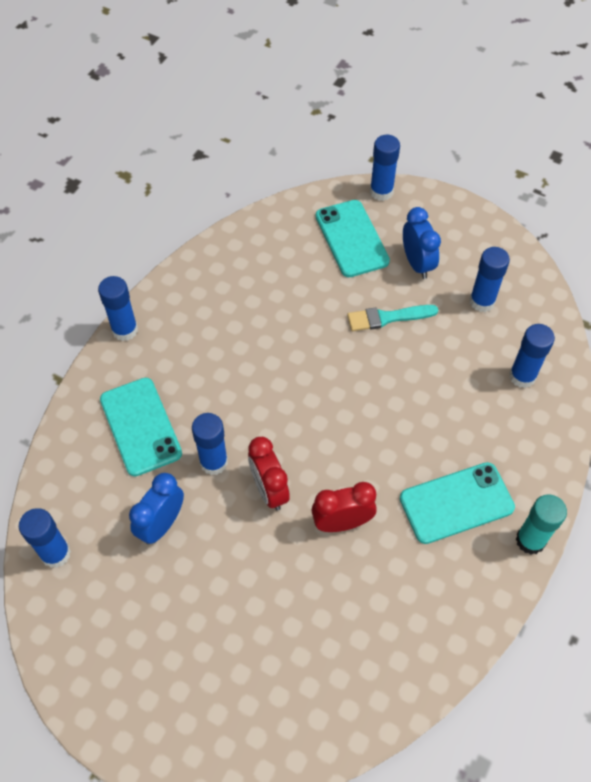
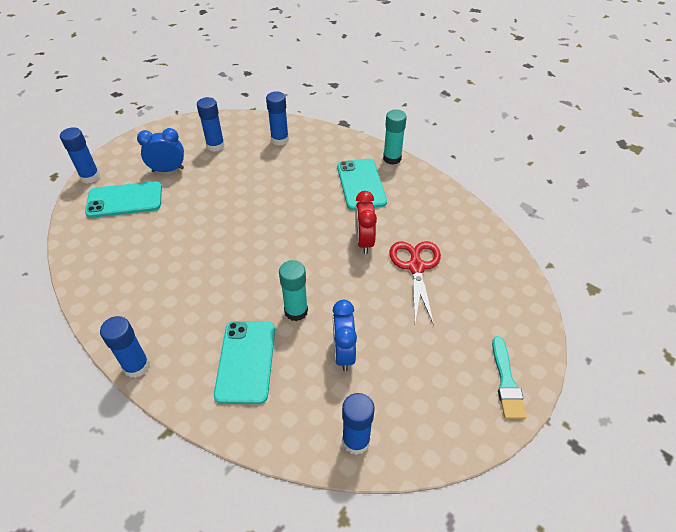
camera: 80 degrees left, 10 degrees down
(141, 426) = (246, 361): turquoise phone -> turquoise phone turned 75 degrees counterclockwise
(161, 524) = (343, 353): blue clock -> blue clock turned 45 degrees clockwise
(214, 462) = (296, 311): blue glue stick -> turquoise glue stick
(269, 490) = (329, 279): red clock -> none
(310, 596) = (416, 266): none -> red scissors
(388, 318) = (207, 192): turquoise brush -> turquoise brush (506, 381)

